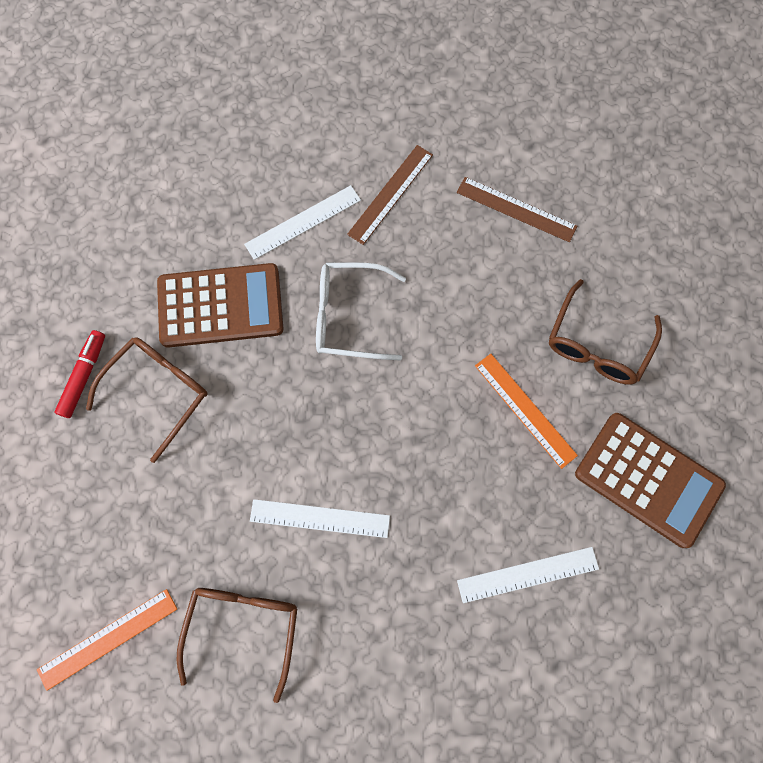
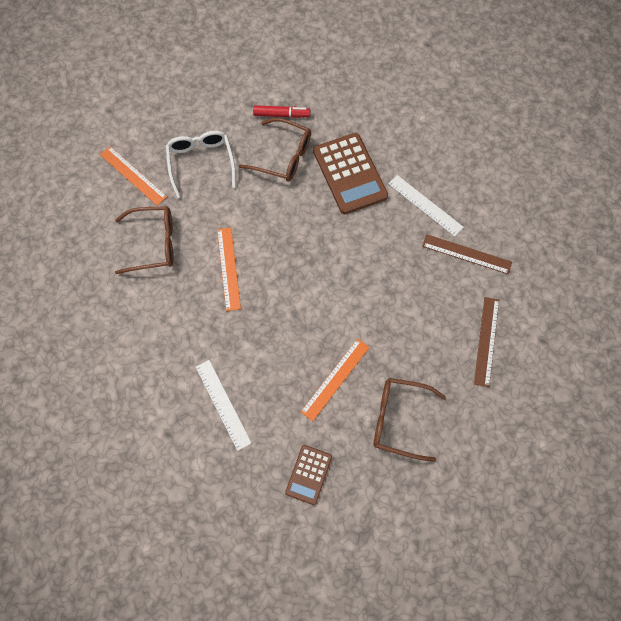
camera: 75 degrees right, 5 degrees down
(320, 518) = (229, 268): white ruler -> orange ruler
(349, 316) = (367, 251): white glasses -> white glasses (201, 162)
(648, 479) = (308, 474): brown calculator -> brown calculator, size x0.55

